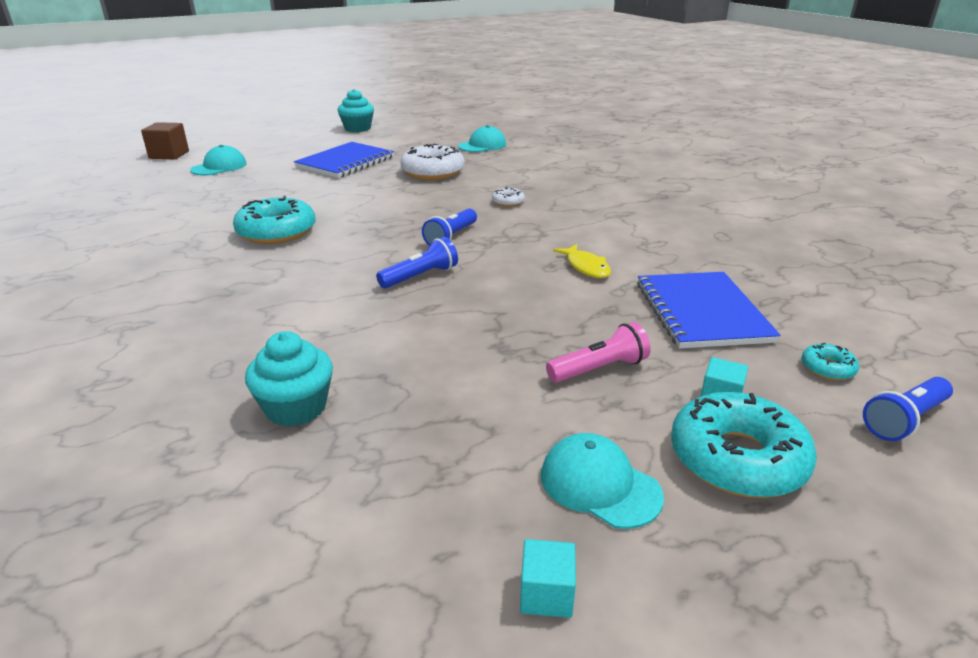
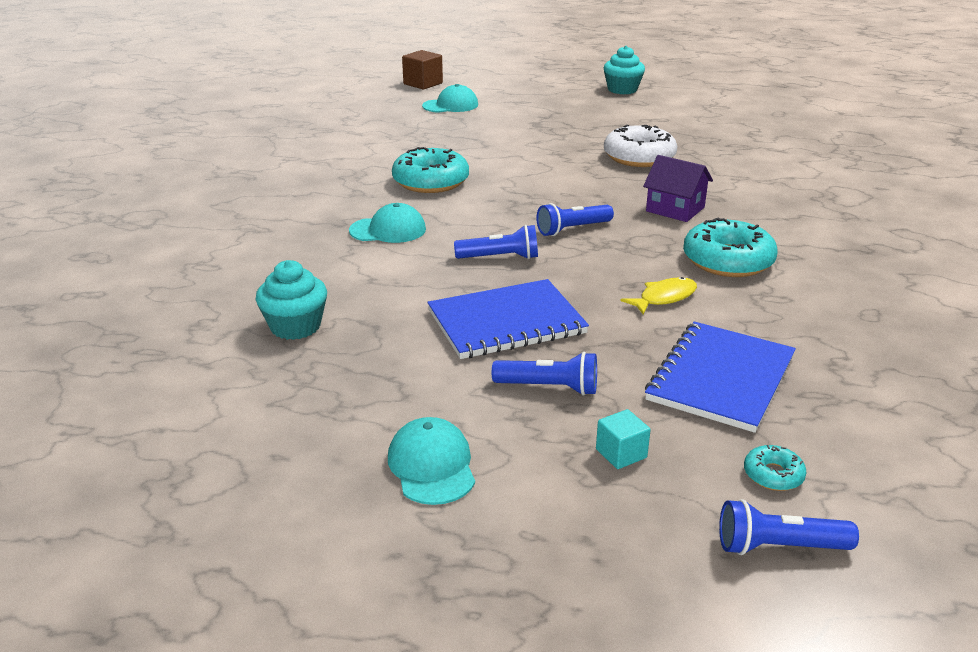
camera: 35 degrees right, 0 degrees up
(345, 162) = (566, 126): blue notebook -> blue notebook (506, 322)
(482, 145) = (732, 138): turquoise cap -> turquoise cap (388, 230)
(508, 202) = (675, 209): white donut -> purple house
(546, 594) = (310, 508): turquoise cube -> none
(586, 267) = (664, 298): yellow fish -> yellow fish turned 135 degrees counterclockwise
(599, 369) = (549, 387): pink flashlight -> blue flashlight
(737, 458) = (565, 500): turquoise donut -> turquoise donut (728, 261)

